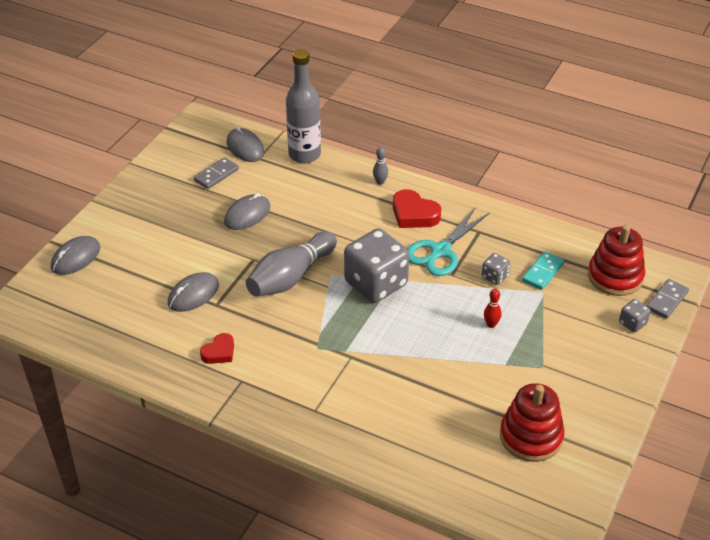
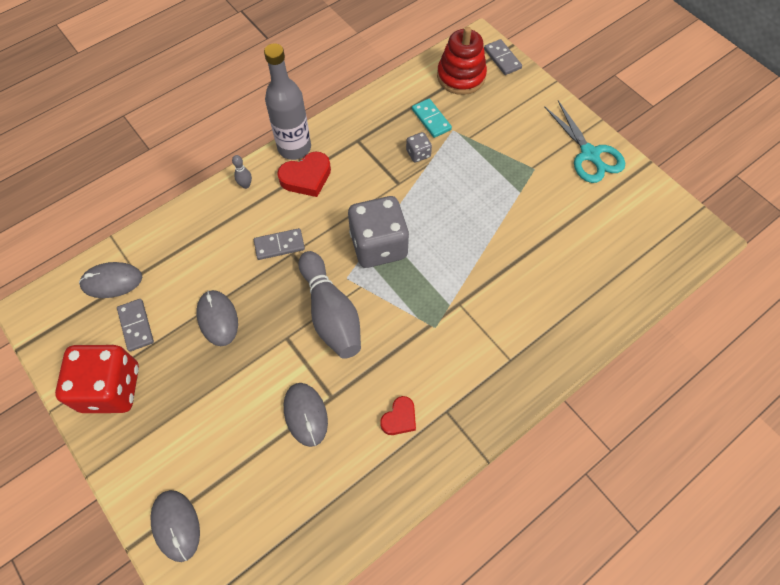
camera: 65 degrees left, 20 degrees up
(160, 183) = (111, 388): none -> red dice
(219, 352) = (399, 418): red heart -> red heart turned 60 degrees clockwise
(304, 155) = (162, 231): grey bottle -> grey bottle (294, 148)
(335, 223) = (279, 245): none -> grey domino
(440, 251) = (365, 178): turquoise scissors -> turquoise scissors (589, 154)
(491, 324) = (472, 181): red bowling pin -> none
(531, 436) = (603, 210): red stacking toy -> none
(632, 323) = (515, 90): grey dice -> none

